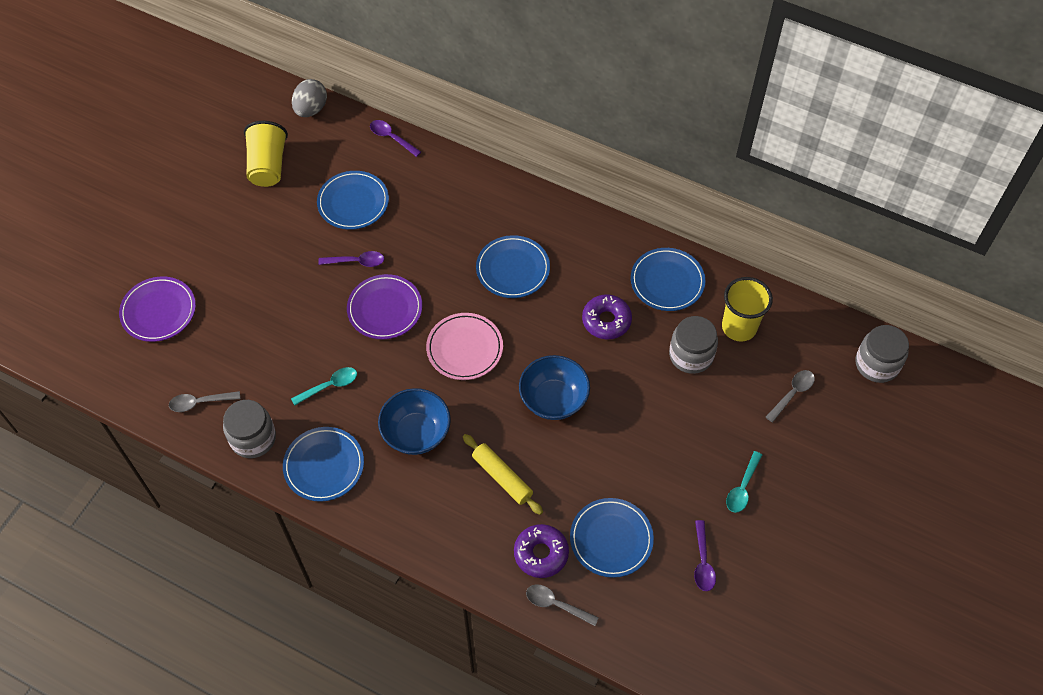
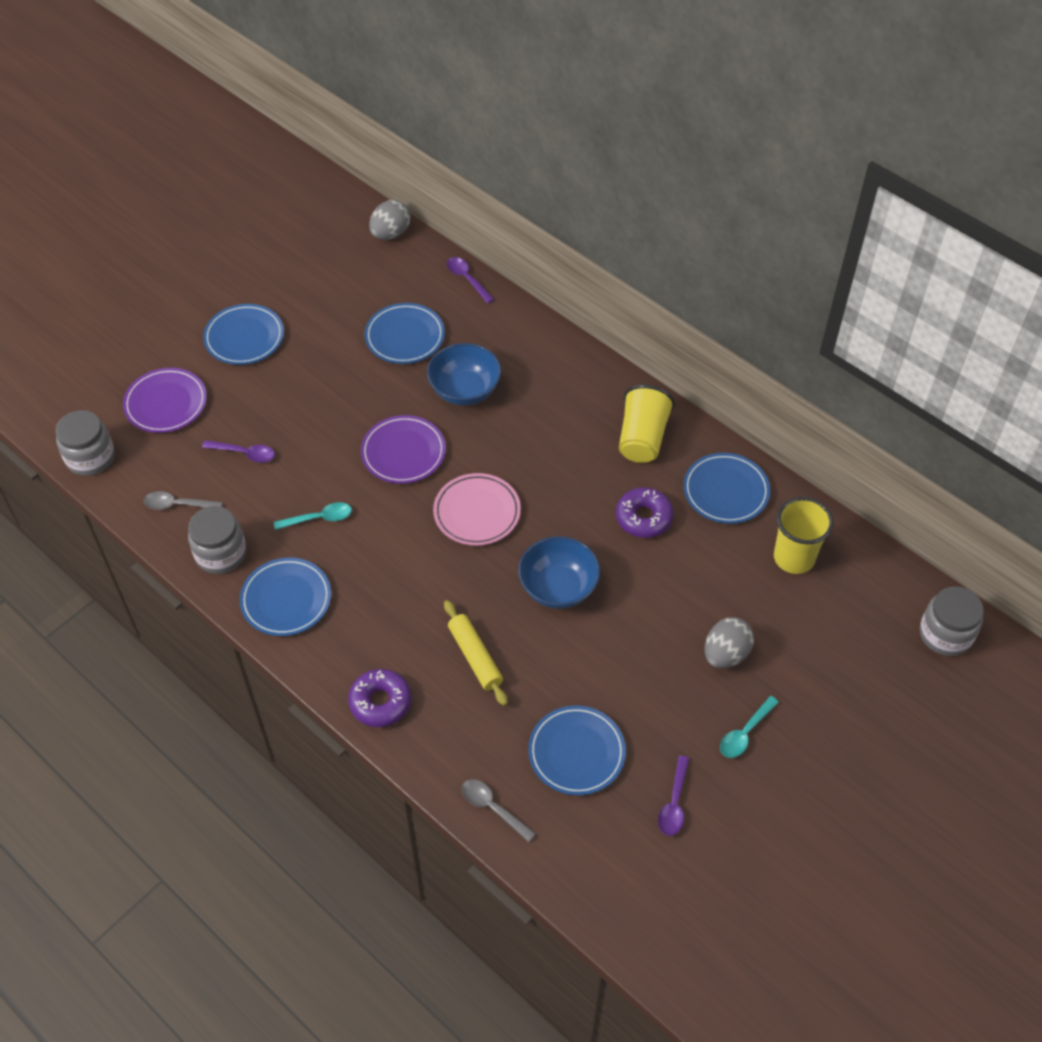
camera: 15 degrees right, 5 degrees down
(268, 166) = (327, 281): yellow cup -> yellow cup (642, 438)
(356, 262) = (389, 397): purple spoon -> purple spoon (245, 453)
(416, 433) = (396, 588): blue bowl -> blue bowl (465, 390)
(513, 269) = (556, 441): blue plate -> blue plate (244, 337)
(541, 554) = (492, 749): purple donut -> purple donut (380, 702)
(691, 355) = (729, 576): grey jar -> grey jar (90, 457)
(707, 424) = (725, 654): none -> grey egg
(792, 393) = (835, 644): grey spoon -> none

